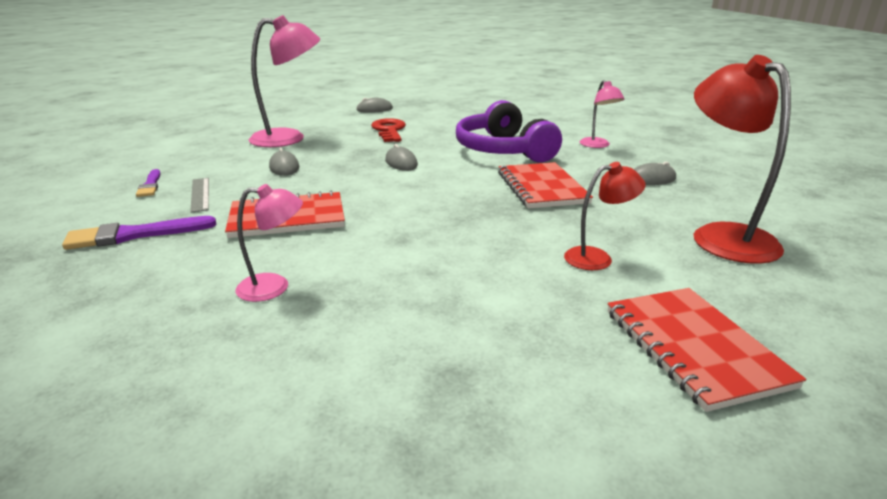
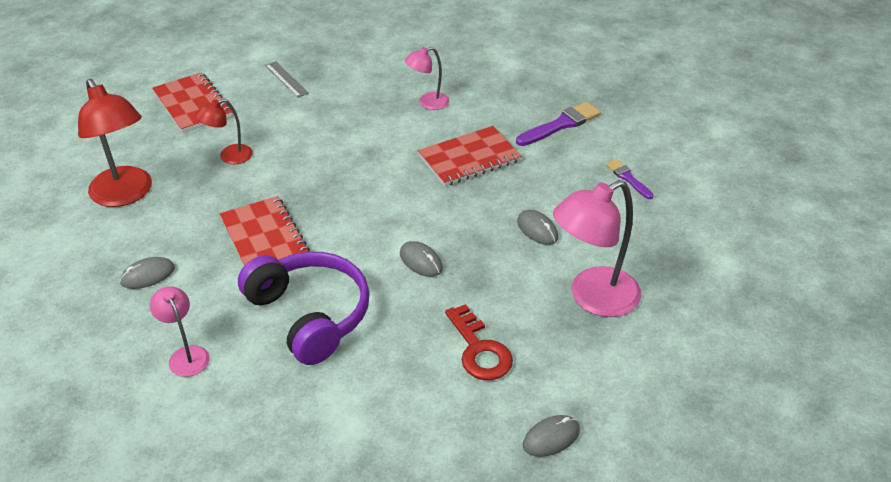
camera: 165 degrees right, 15 degrees up
(200, 194) = (569, 174): grey ruler -> grey ruler (286, 79)

